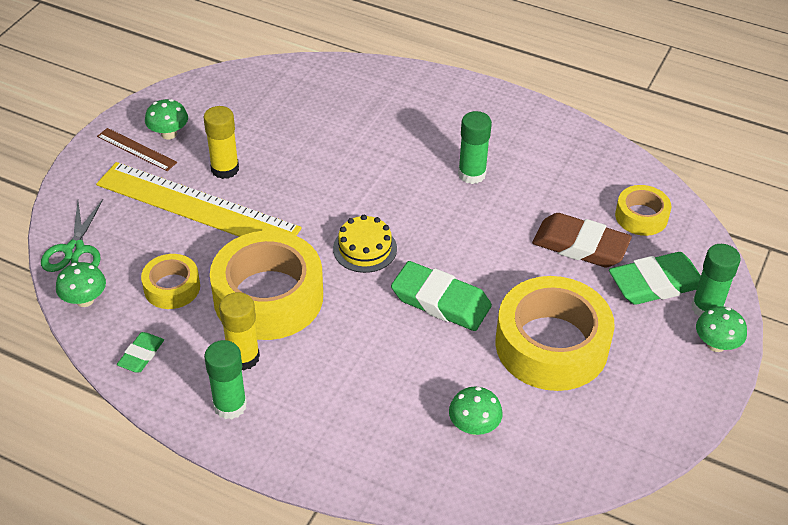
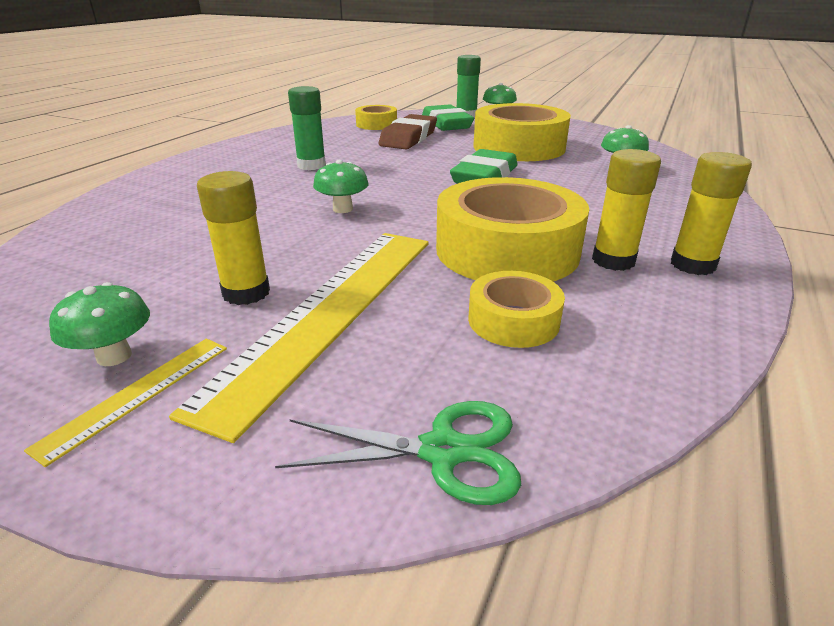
camera: 90 degrees left, 15 degrees down
(85, 300) = (577, 415): green mushroom -> green mushroom (342, 209)
(136, 149) = (137, 394): brown ruler -> yellow ruler
(141, 355) = (663, 336): green eraser -> none
(230, 405) = (692, 265): green glue stick -> yellow glue stick
(365, 248) = (417, 205): yellow cake -> none

